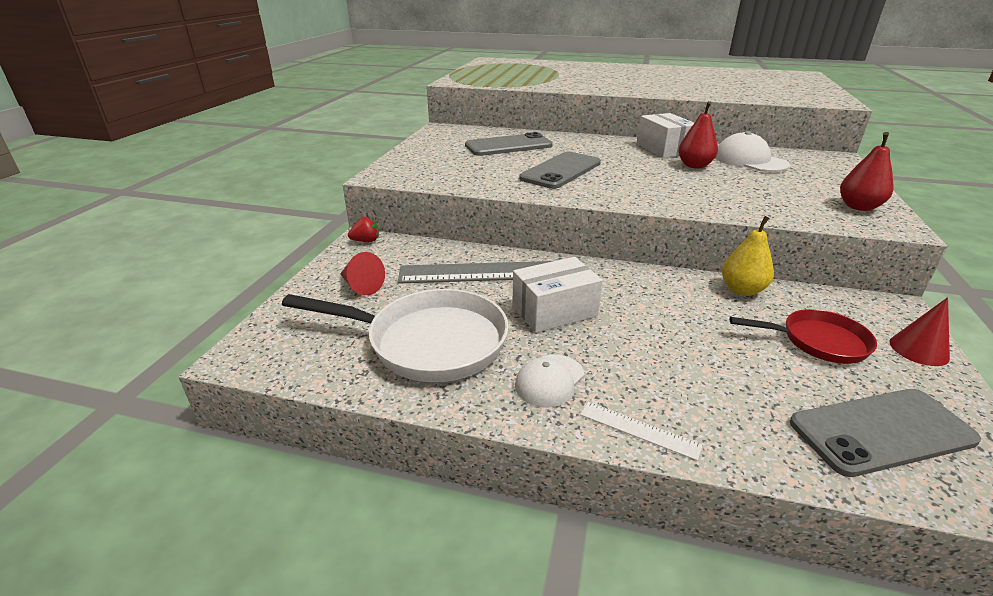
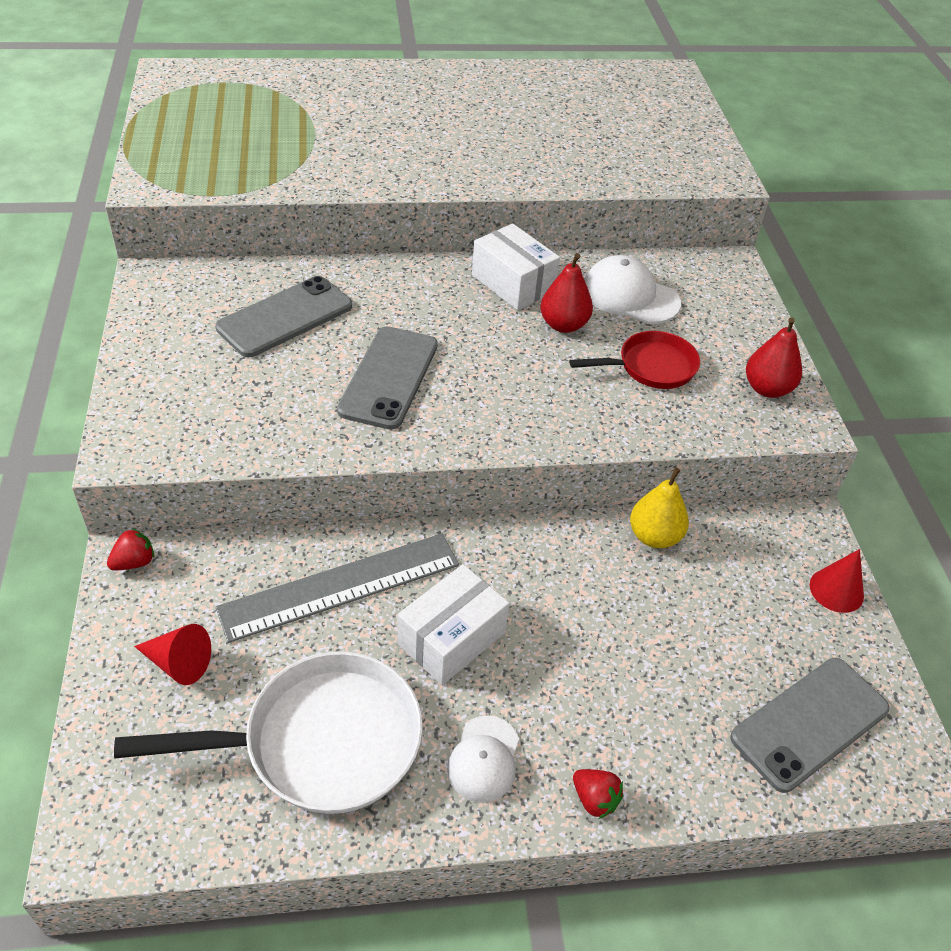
camera: 25 degrees left, 15 degrees up
(639, 430) = (594, 799): white ruler -> red strawberry
(818, 341) = (743, 606): red pan -> red pan (651, 367)

